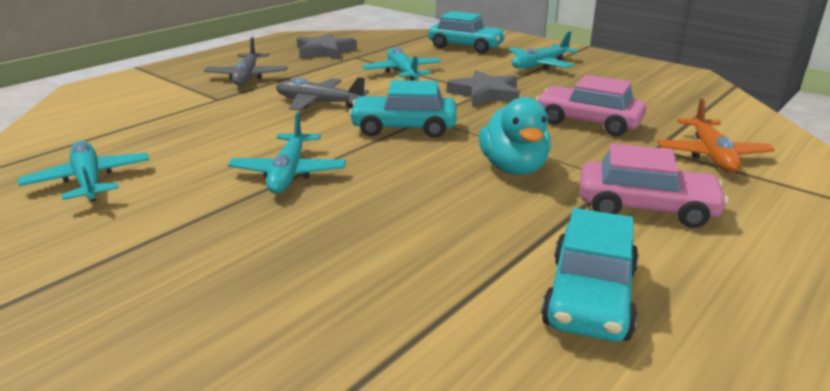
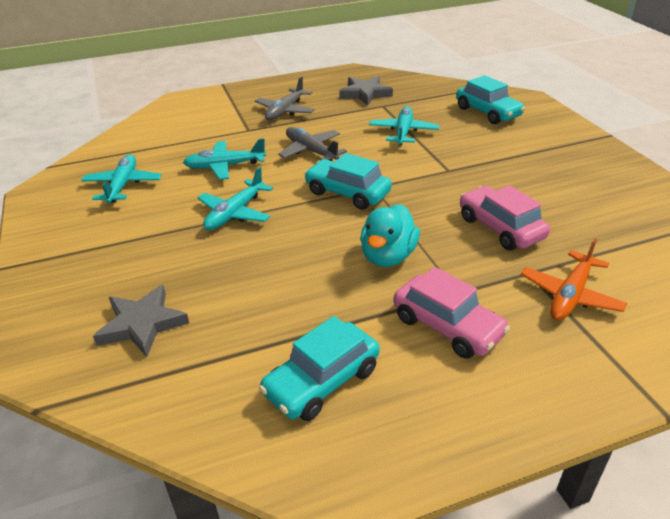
camera: 30 degrees right, 10 degrees up
(485, 93) = (447, 173): grey star -> grey star (142, 324)
(540, 65) = (533, 150): turquoise plane -> turquoise plane (225, 166)

